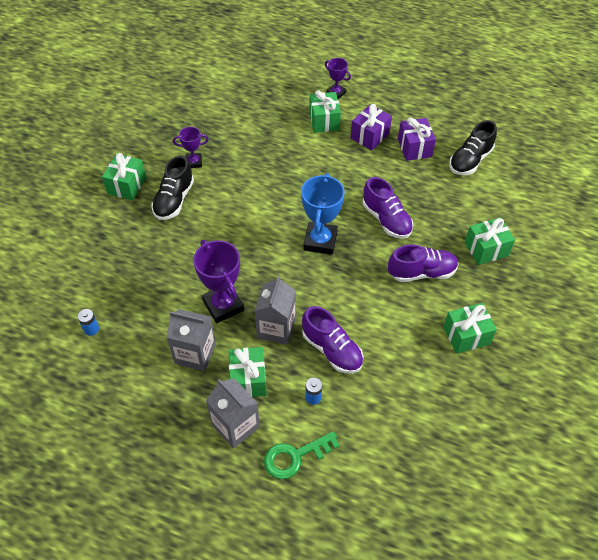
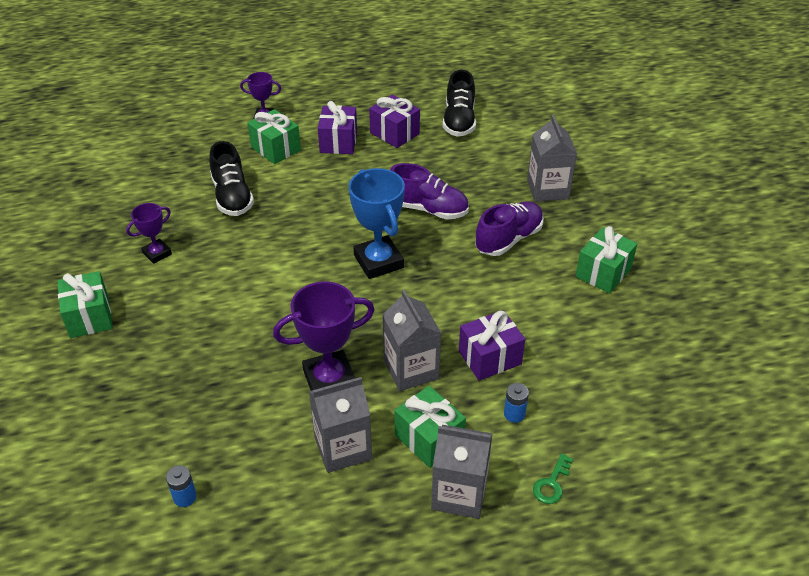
camera: 35 degrees left, 10 degrees down
(174, 200) = (167, 303): black shoe -> black shoe (232, 197)
(223, 305) = (329, 380): purple trophy -> purple trophy turned 45 degrees counterclockwise
(295, 456) = (552, 483): green key -> green key, size x0.59
(332, 350) = (489, 357): purple shoe -> purple gift
(486, 249) = (547, 189): green gift -> grey carton

